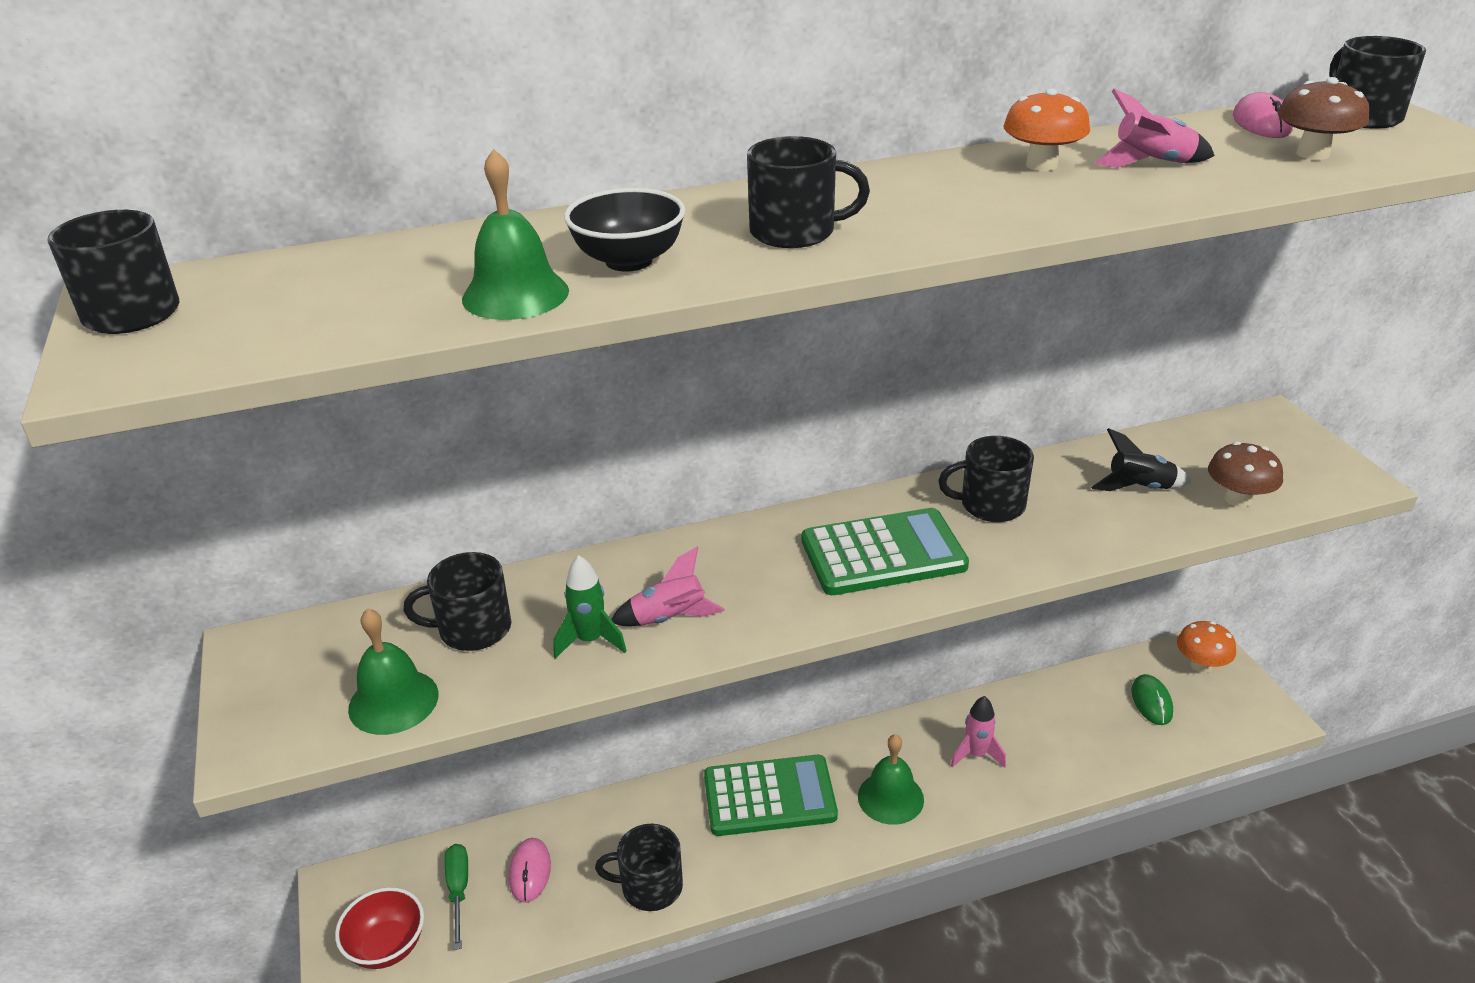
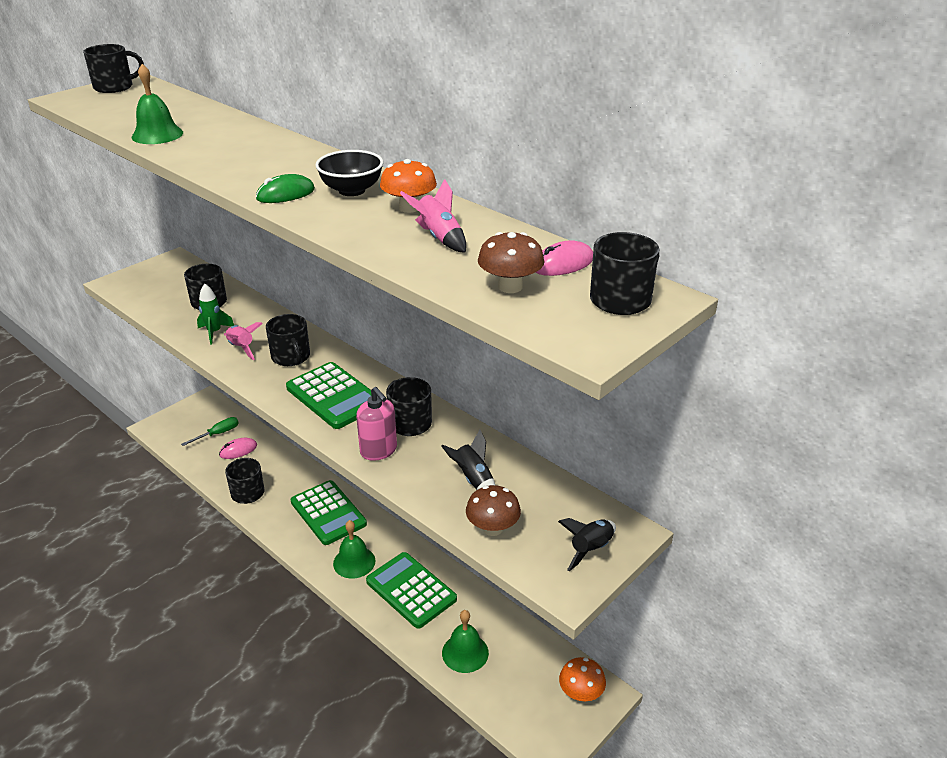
camera: 60 degrees right, 0 degrees up
(387, 946) = (180, 427): red bowl -> none
(393, 701) = (153, 301): green bell -> green bell (465, 652)
(629, 261) = (204, 145): black bowl -> black bowl (352, 190)
(794, 232) = (259, 168): black mug -> black mug (291, 357)
(976, 755) = (411, 590): pink rocket -> green calculator
(1040, 545) = (378, 450): none -> pink soap dispenser
(1151, 702) = (519, 671): green mouse -> green mouse (285, 194)
(1295, 448) = (590, 549): none -> black rocket

